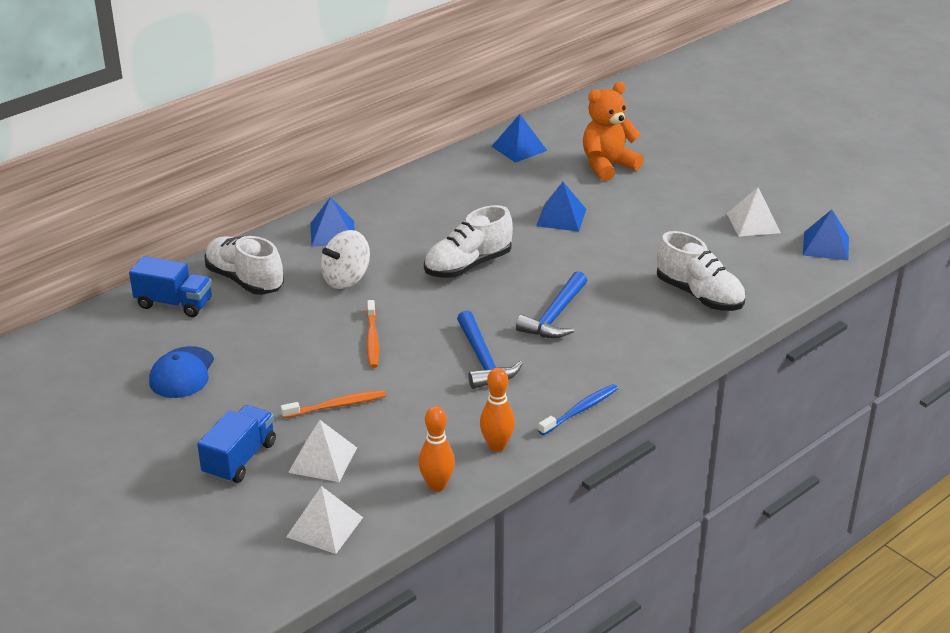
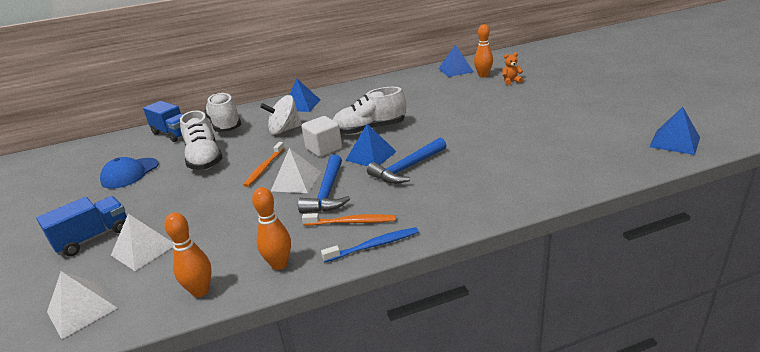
camera: 25 degrees right, 5 degrees down
(336, 406) = (195, 210): orange toothbrush -> orange toothbrush (351, 222)
(428, 301) = (324, 149): none -> white cube
(561, 217) = (457, 107): blue pyramid -> blue pyramid (371, 156)
(564, 157) = (483, 76): none -> orange bowling pin
(607, 166) = (511, 81): orange teddy bear -> orange teddy bear, size x0.46
(699, 295) = (538, 167): white shoe -> white shoe (204, 159)
(753, 223) = (611, 121): white pyramid -> white pyramid (296, 181)

